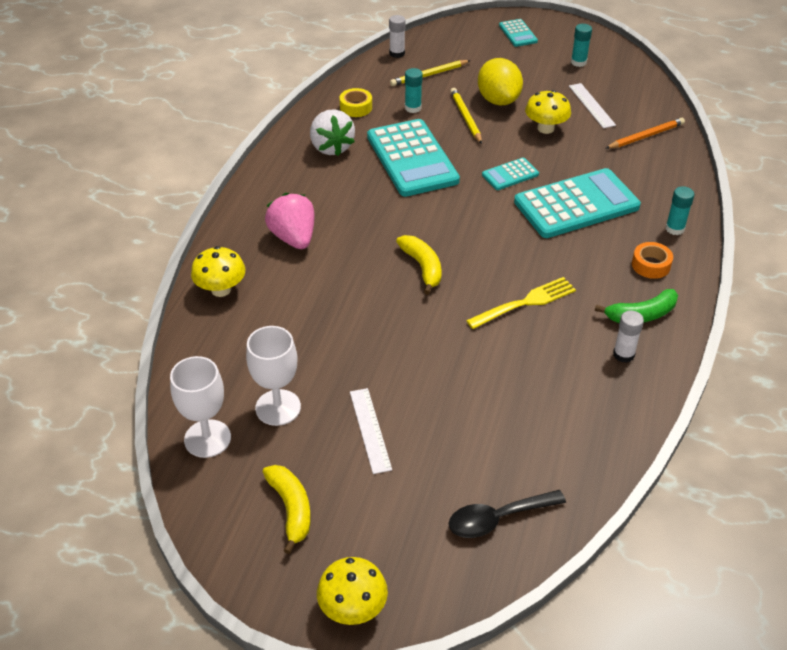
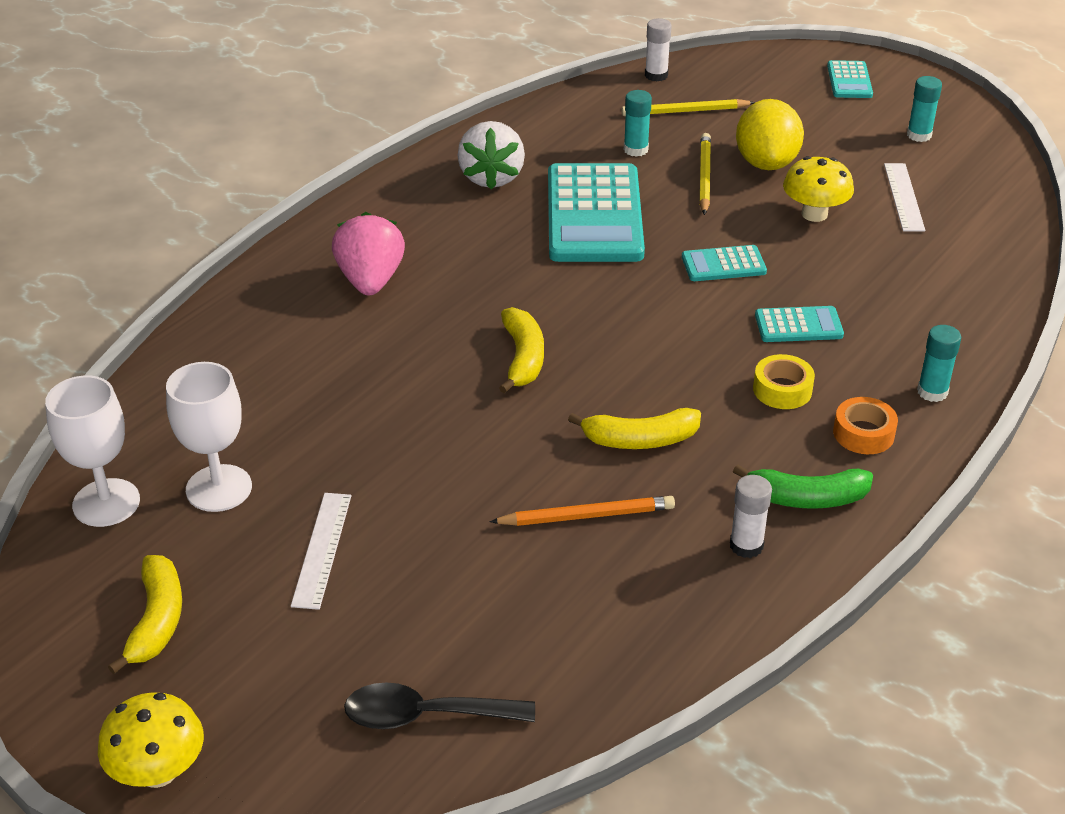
camera: 20 degrees right, 5 degrees down
(221, 289) = (237, 323): yellow mushroom -> none
(356, 107) = (556, 134): yellow tape -> yellow tape (782, 390)
(524, 303) = (640, 440): yellow fork -> yellow banana
(576, 204) = (798, 325): turquoise calculator -> turquoise calculator, size x0.47
(646, 136) = (963, 255): orange pencil -> orange pencil (586, 516)

